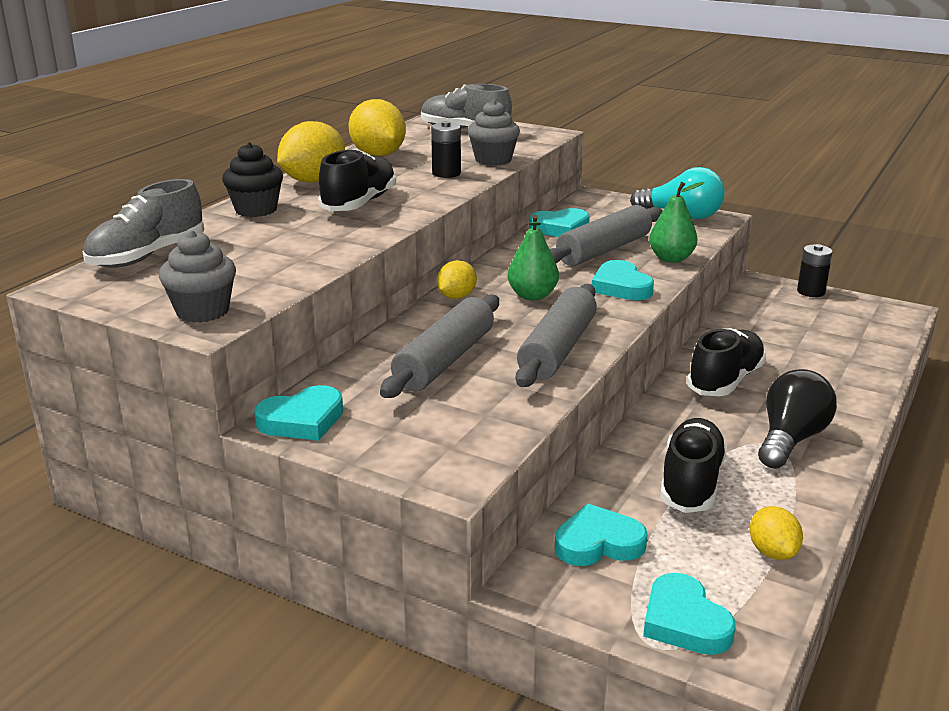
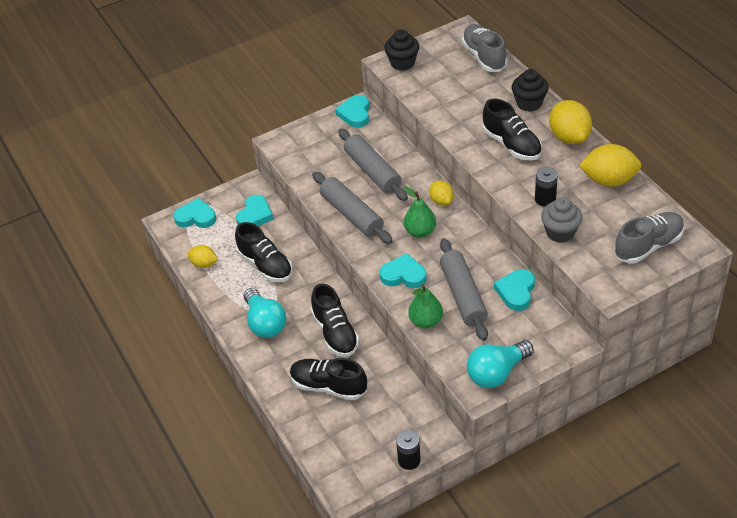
camera: 125 degrees right, 20 degrees up
(202, 311) = (402, 63): grey cupcake -> black cupcake
(790, 439) = (265, 323): black light bulb -> turquoise light bulb
(805, 359) = (328, 386): none -> black shoe

